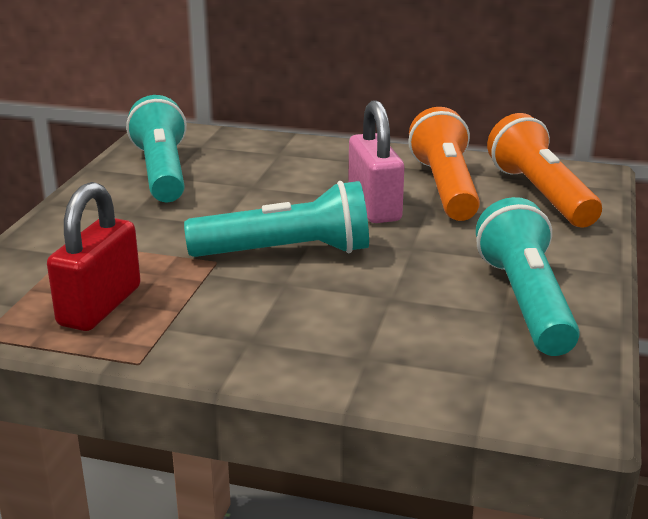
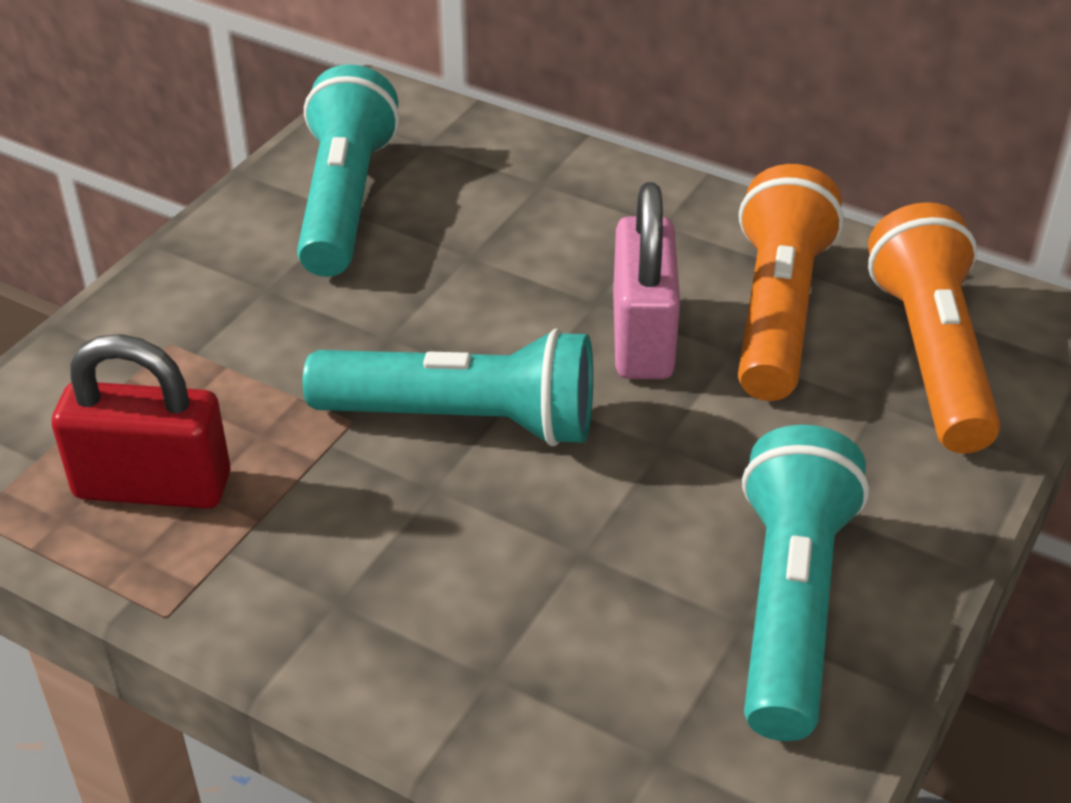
camera: 15 degrees right, 15 degrees up
(100, 306) = (153, 486): red padlock -> red padlock turned 60 degrees clockwise

